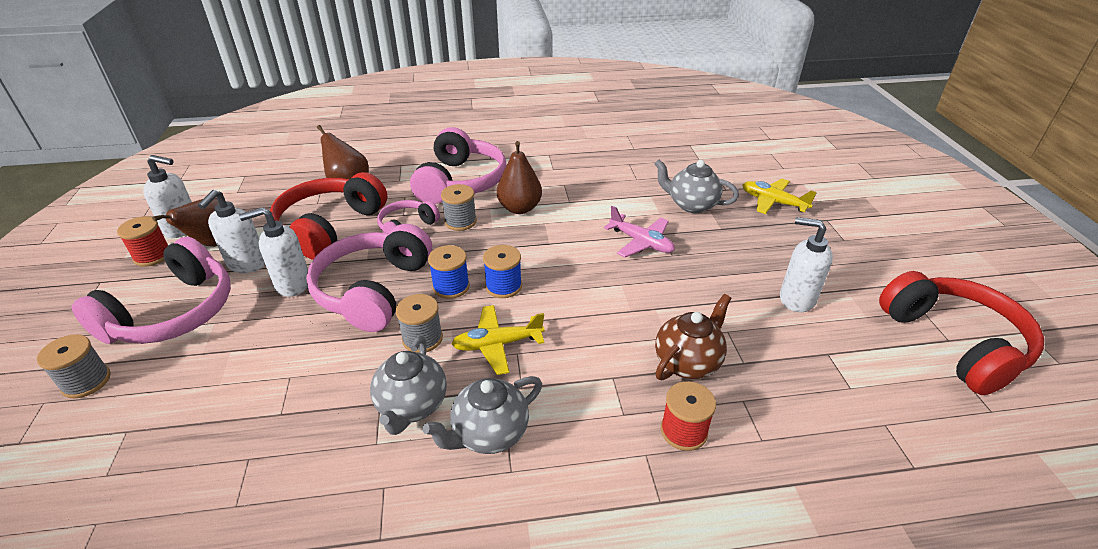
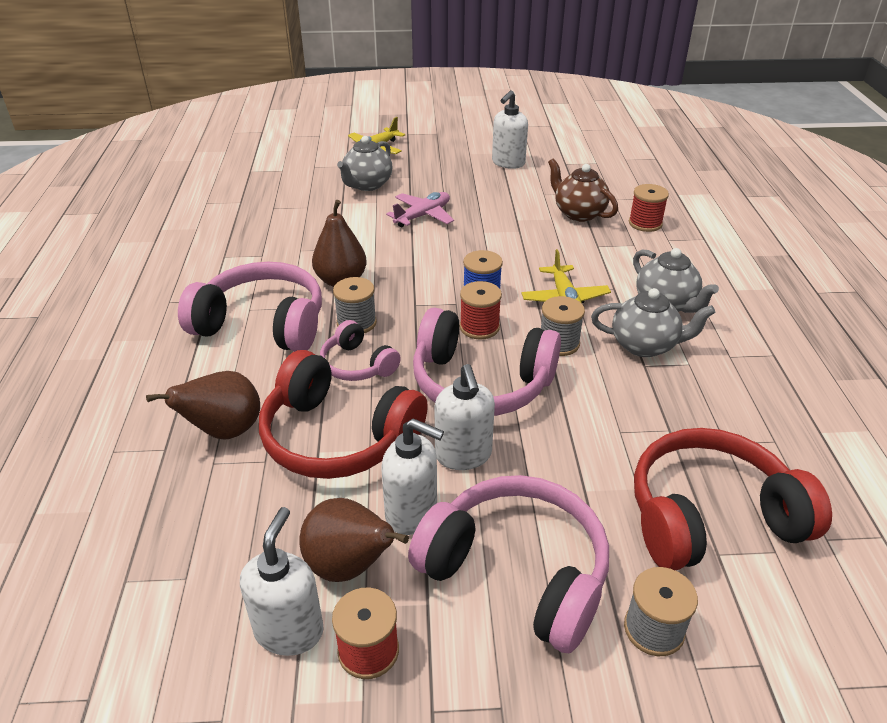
camera: 85 degrees left, 0 degrees up
(451, 287) = (479, 327): blue spool -> red spool
(954, 342) = (553, 124): red headphones -> red headphones (710, 517)

